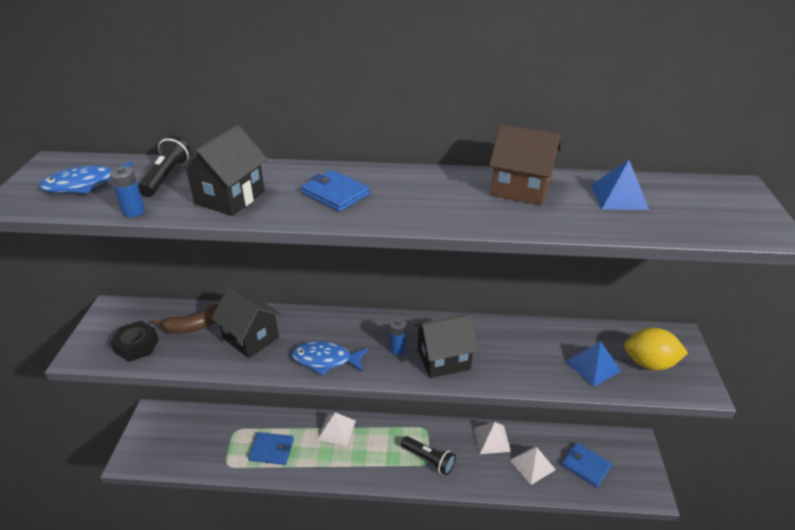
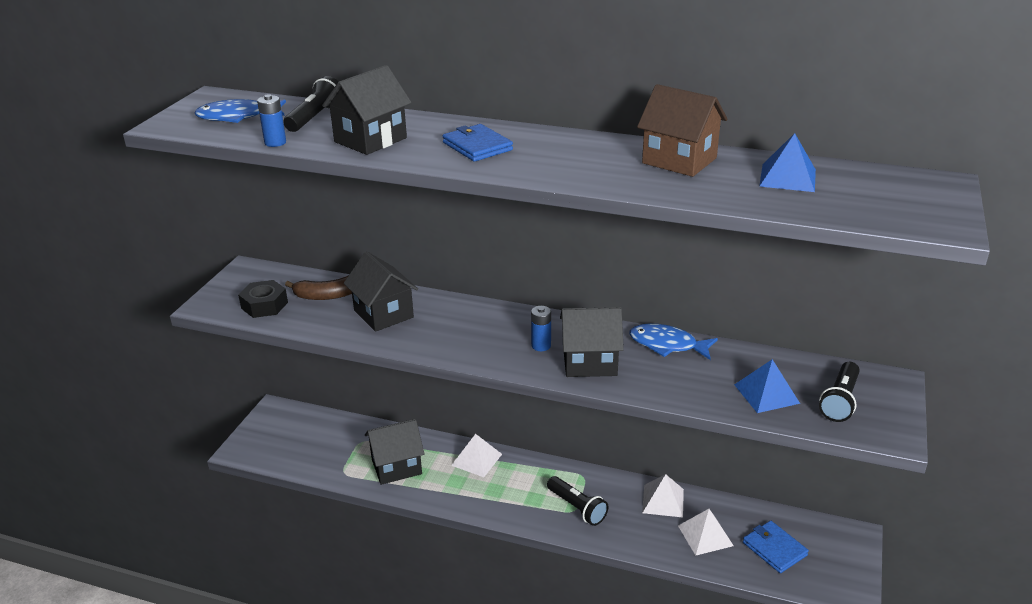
camera: 15 degrees right, 5 degrees down
(272, 450) = (396, 467): blue wallet -> black house
(325, 360) = (457, 344): blue fish -> blue fish (667, 345)
(649, 363) = (839, 401): yellow lemon -> black flashlight

